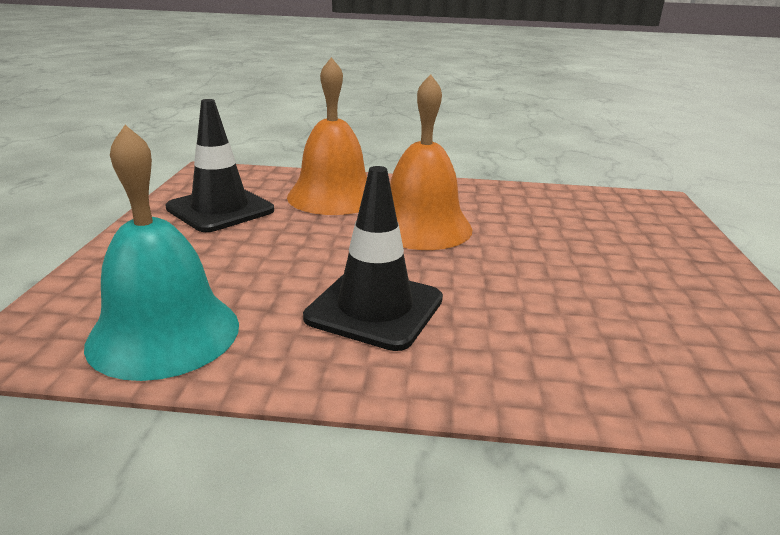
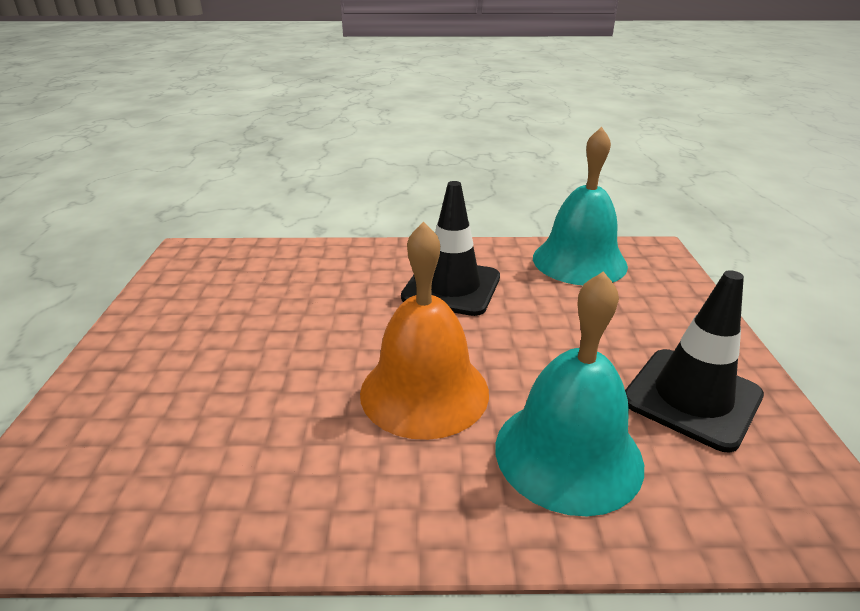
camera: 175 degrees right, 5 degrees up
(333, 196) = (568, 453): orange bell -> turquoise bell

